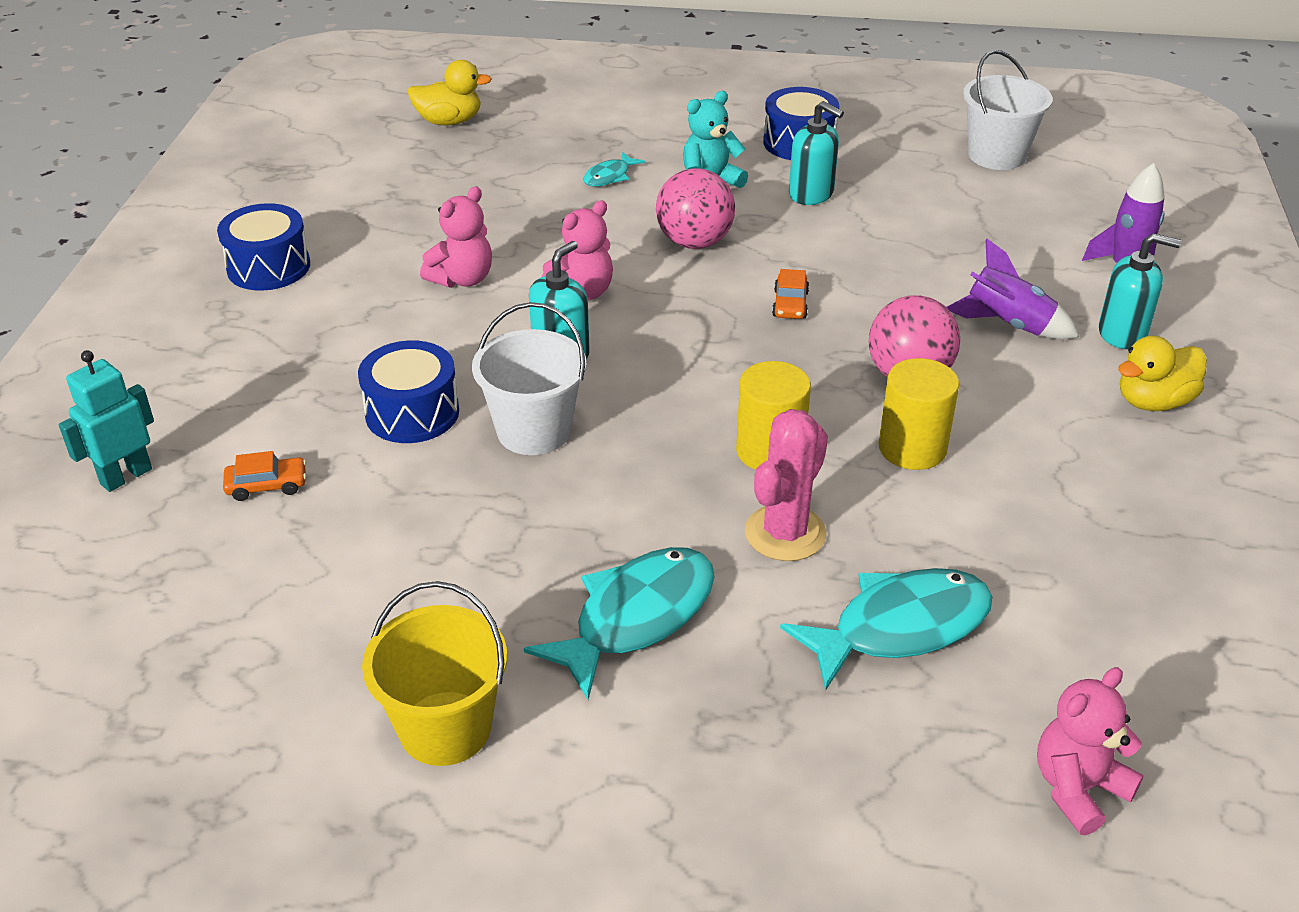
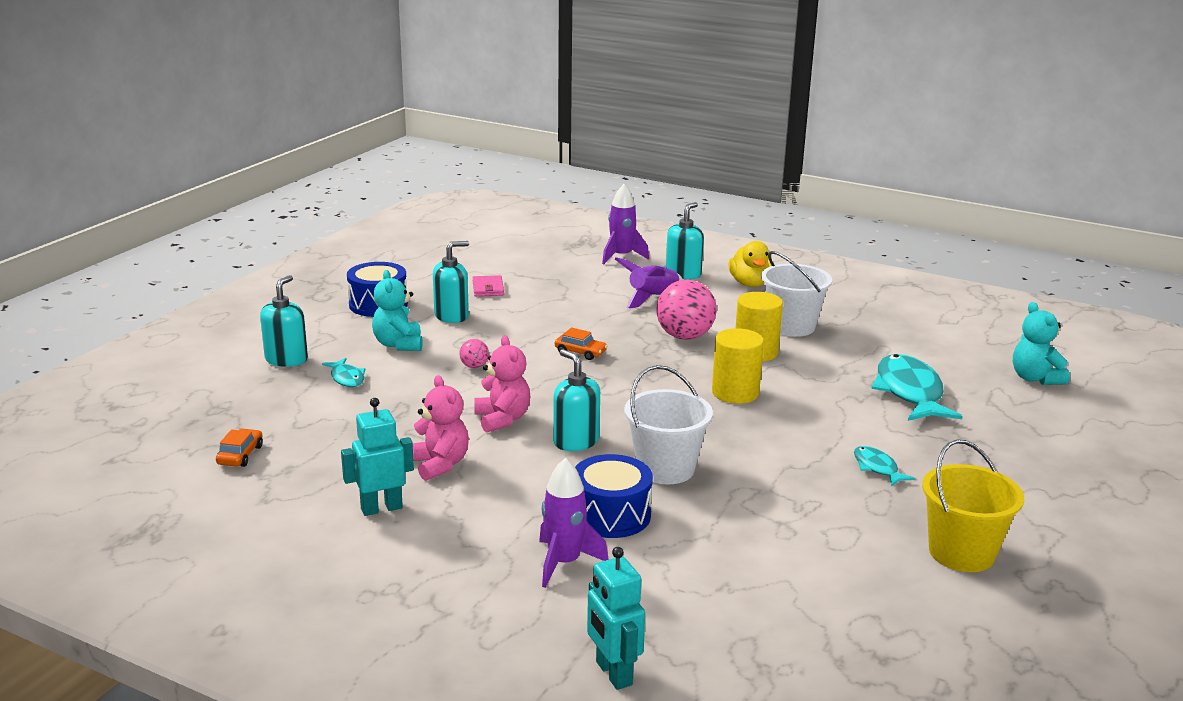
camera: 70 degrees left, 15 degrees down
(267, 485) = (667, 596): orange car -> orange car (240, 455)
(268, 267) = (328, 558): blue drum -> none
(307, 402) = (564, 563): none -> purple rocket
(363, 270) = (381, 508): none -> turquoise robot
(449, 121) = (165, 429): yellow duck -> none
(625, 133) = (286, 359): none -> turquoise soap dispenser
(636, 617) = (877, 468): turquoise fish -> turquoise fish, size x0.50
(694, 242) = (474, 366): pink ball -> pink ball, size x0.47
(785, 533) = (817, 405): pink cactus -> none
(911, 197) = (488, 288): none -> pink wallet
(996, 155) = (464, 254): white bucket -> white bucket (791, 326)
(1078, 789) = (1035, 378): pink teddy bear -> turquoise teddy bear

